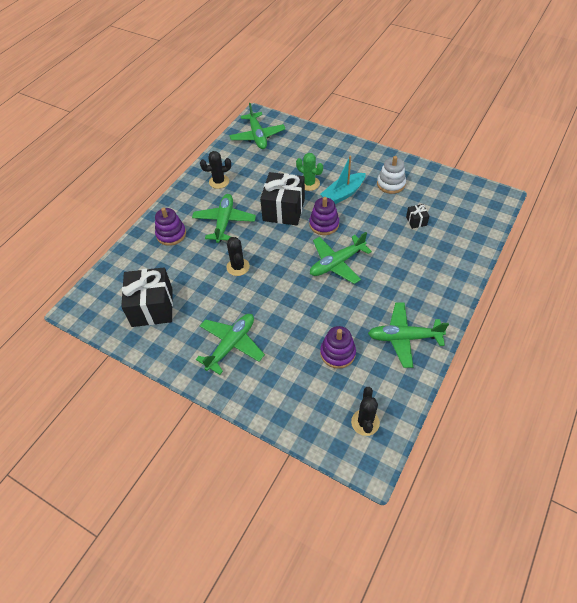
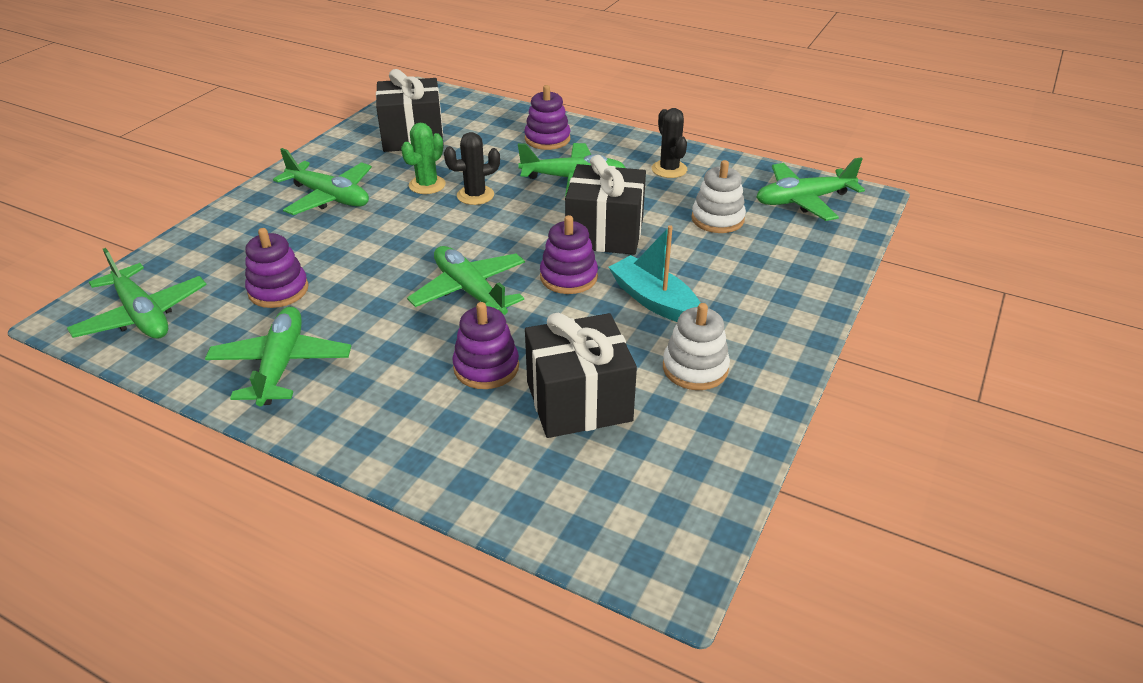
camera: 85 degrees right, 15 degrees down
(273, 167) = (717, 219): none -> white stacking toy
(309, 183) = (678, 260): green cactus -> green cactus (427, 185)
(365, 422) = (142, 315): black cactus -> green plane
(397, 253) = (486, 367): none -> purple stacking toy
(416, 221) = (579, 401): black gift -> black gift, size x2.28

